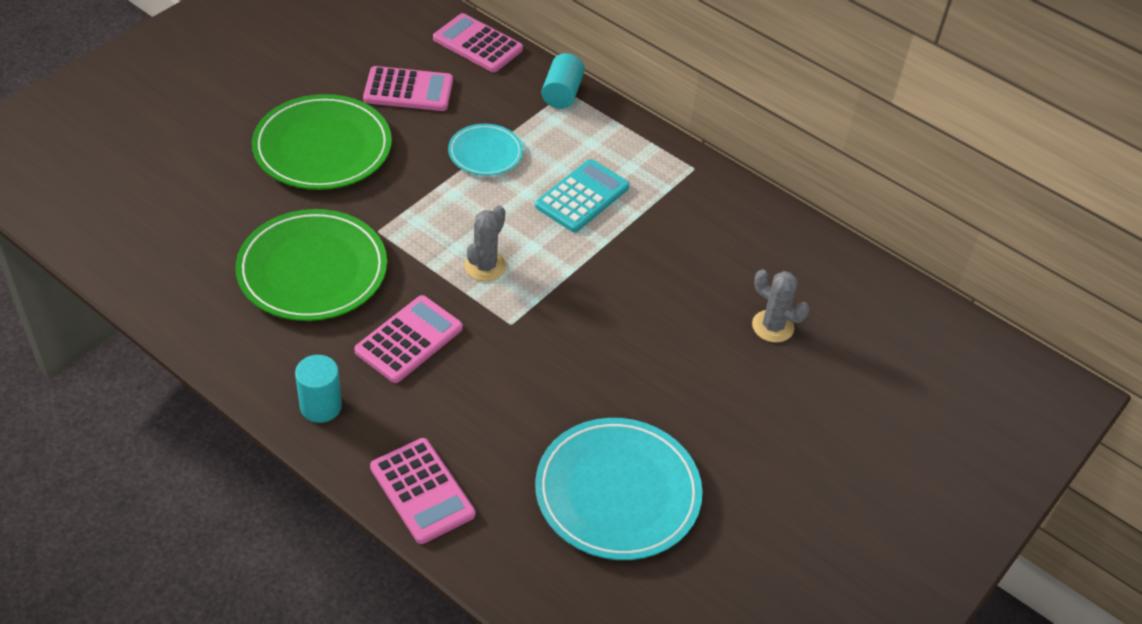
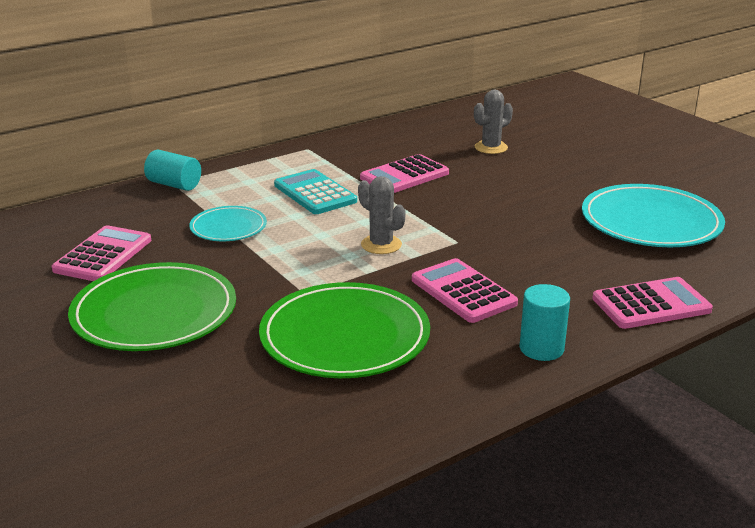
camera: 70 degrees left, 20 degrees down
(477, 44) = (66, 213): pink calculator -> pink calculator (404, 176)

